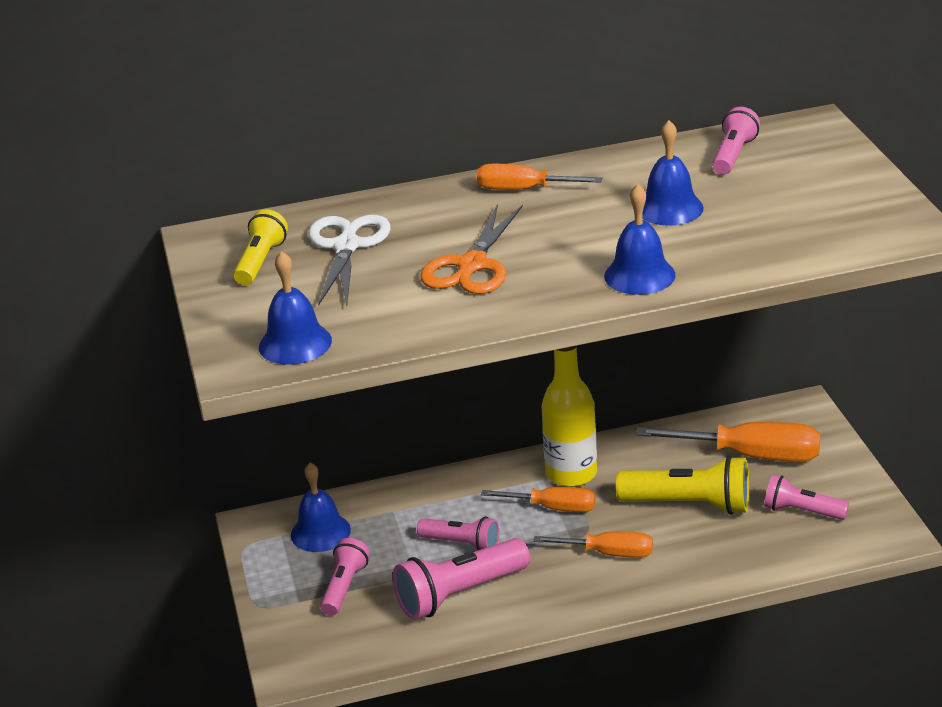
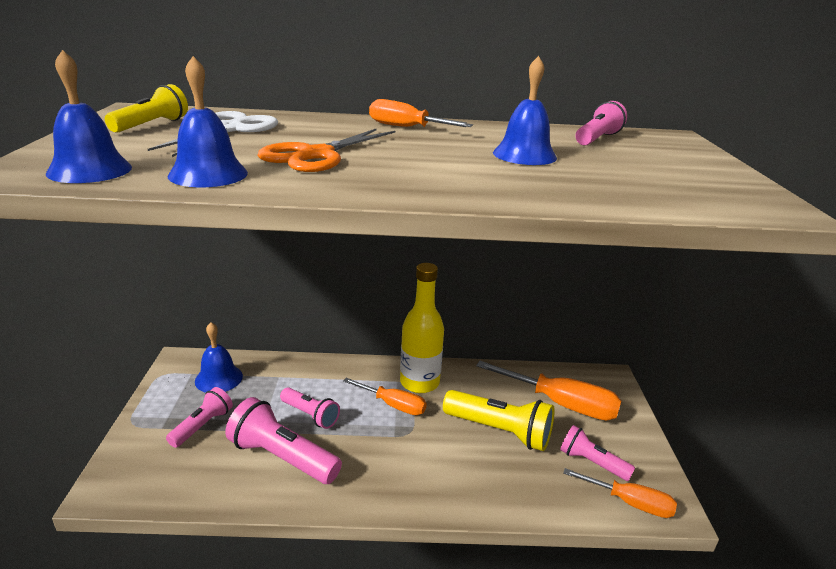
camera: 10 degrees right, 5 degrees down
(459, 594) = (282, 457): pink flashlight -> pink flashlight turned 45 degrees clockwise
(608, 553) = (418, 455): orange screwdriver -> orange screwdriver (630, 503)
(639, 275) = (467, 187): blue bell -> blue bell (208, 174)

